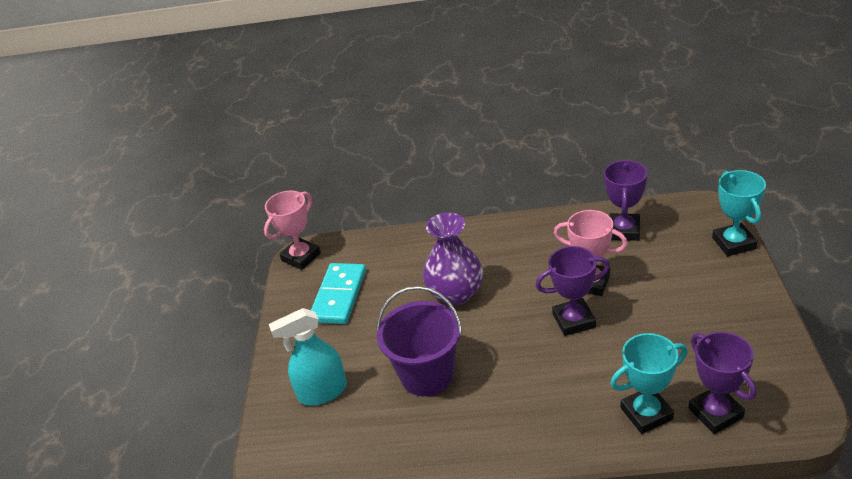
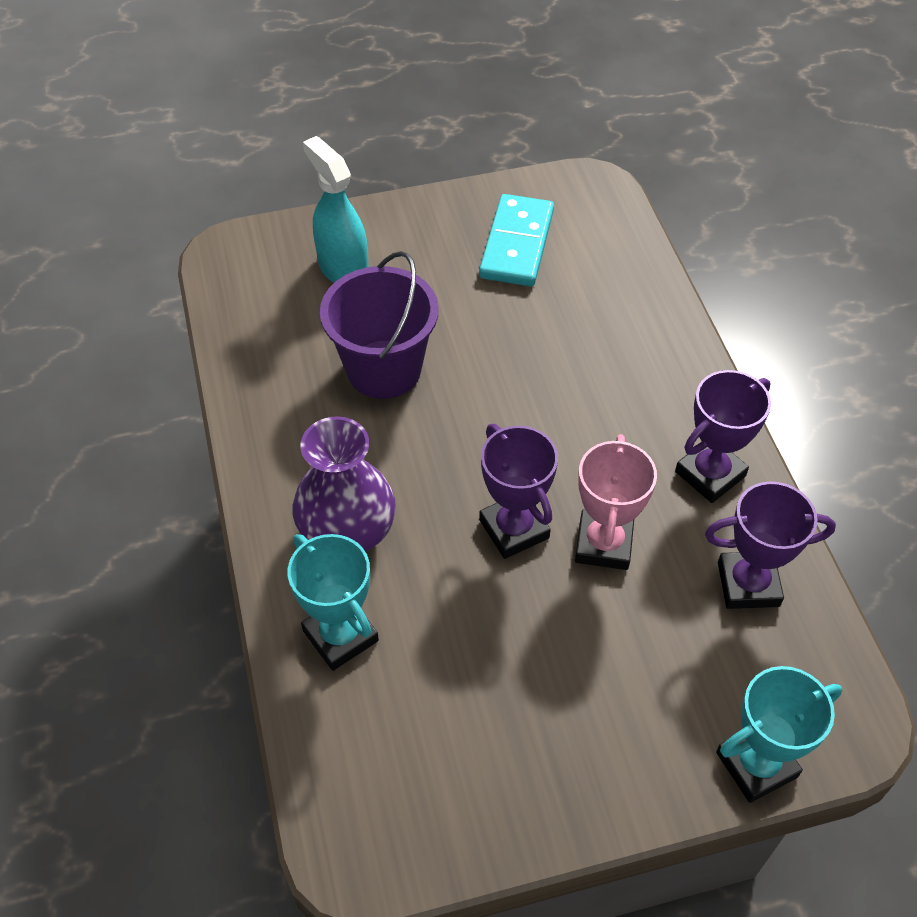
camera: 70 degrees right, 15 degrees up
(301, 257) = (587, 185): pink trophy -> none
(339, 296) = (516, 244): turquoise domino -> turquoise domino turned 75 degrees counterclockwise
(455, 293) = (546, 374): purple vase -> purple vase (347, 531)
(715, 413) = (349, 728): purple trophy -> purple trophy (710, 474)

